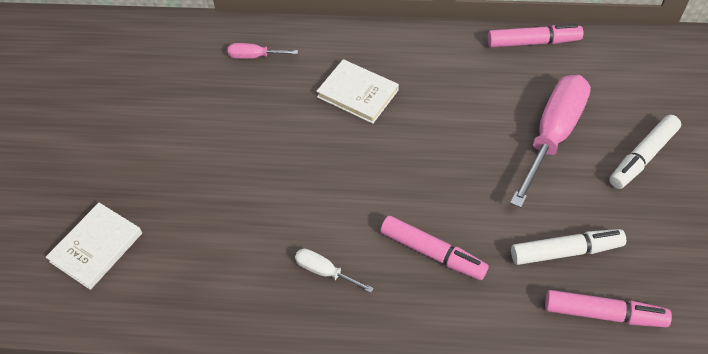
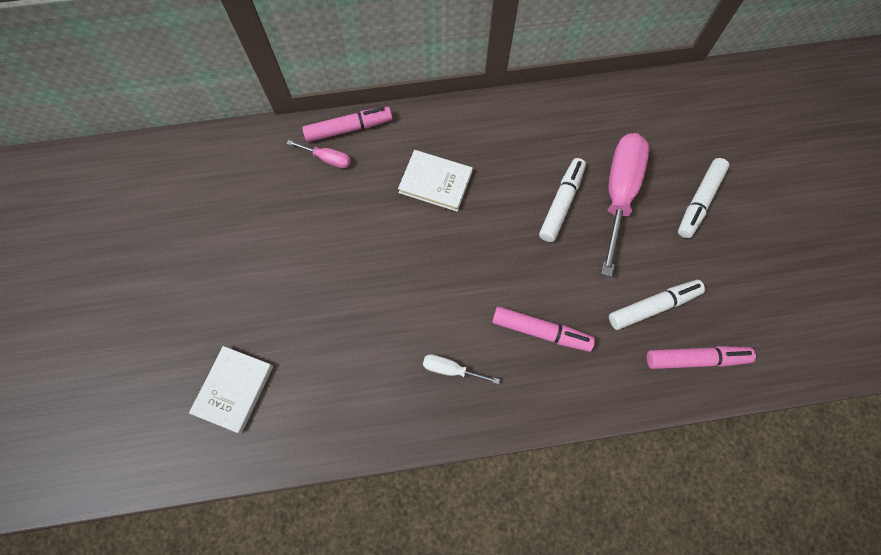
camera: 15 degrees left, 15 degrees up
(254, 56) = (327, 159): pink screwdriver -> pink screwdriver turned 150 degrees counterclockwise
(486, 134) = (561, 203): none -> white marker
(533, 42) = (582, 100): pink marker -> pink marker (349, 129)

